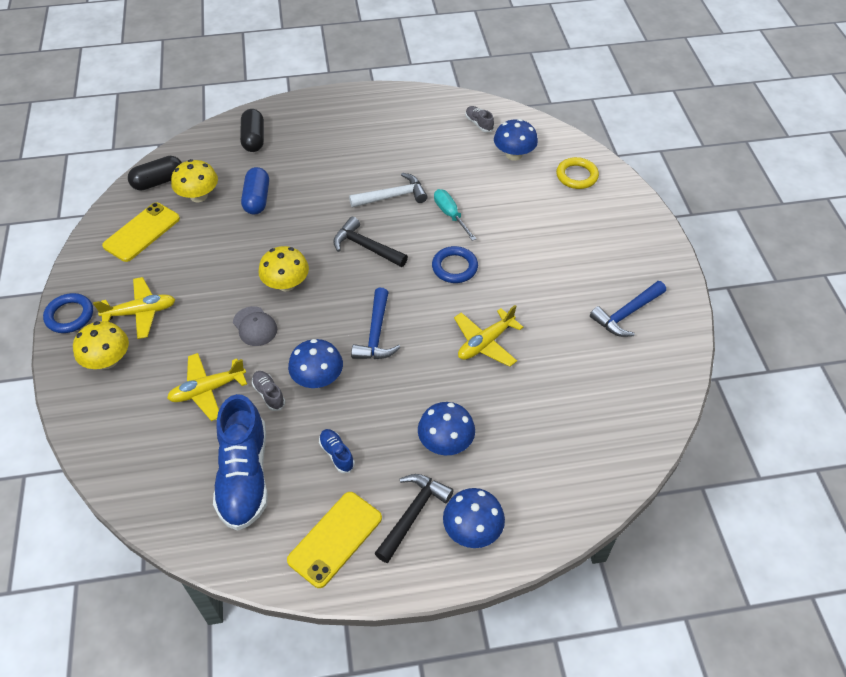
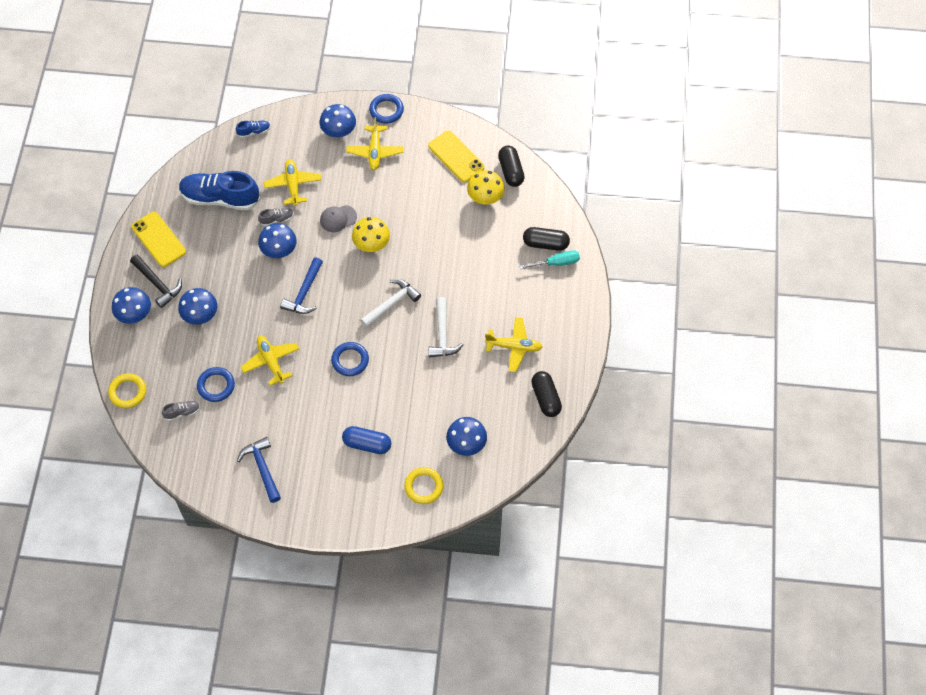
camera: 105 degrees right, 10 degrees up
(108, 360) = (338, 131): yellow mushroom -> blue mushroom
(257, 199) = (469, 236): blue capsule -> blue capsule (367, 444)
(337, 454) = (216, 250): blue shoe -> blue shoe (254, 131)
(366, 247) = (392, 303): black hammer -> white hammer
(376, 334) = (304, 293): blue hammer -> blue hammer turned 90 degrees counterclockwise
(389, 141) = (514, 347): none -> yellow plane
(439, 110) = (545, 398): none -> black capsule
(450, 215) = (408, 372): turquoise screwdriver -> turquoise screwdriver (556, 263)
(479, 124) = (517, 426): grey shoe -> grey shoe (182, 412)
(542, 392) = (216, 386): none -> blue ring
(596, 495) = (128, 392): none -> yellow ring

